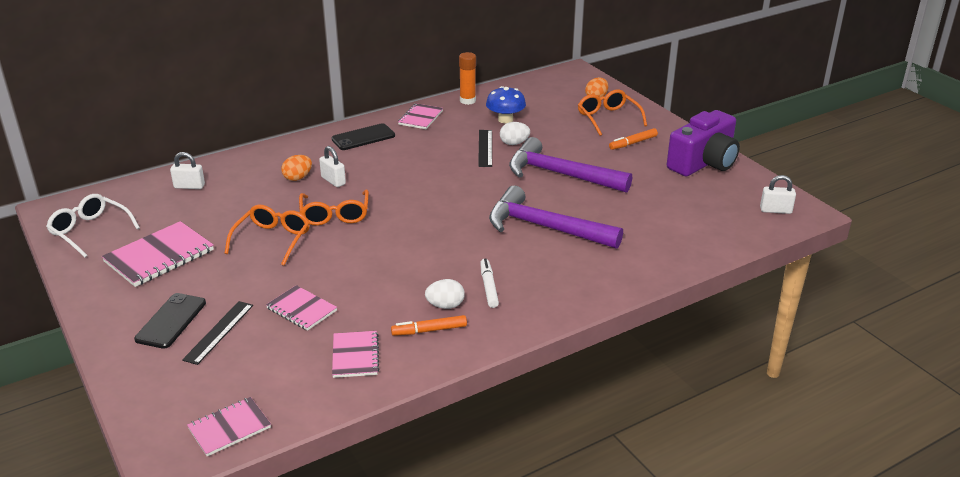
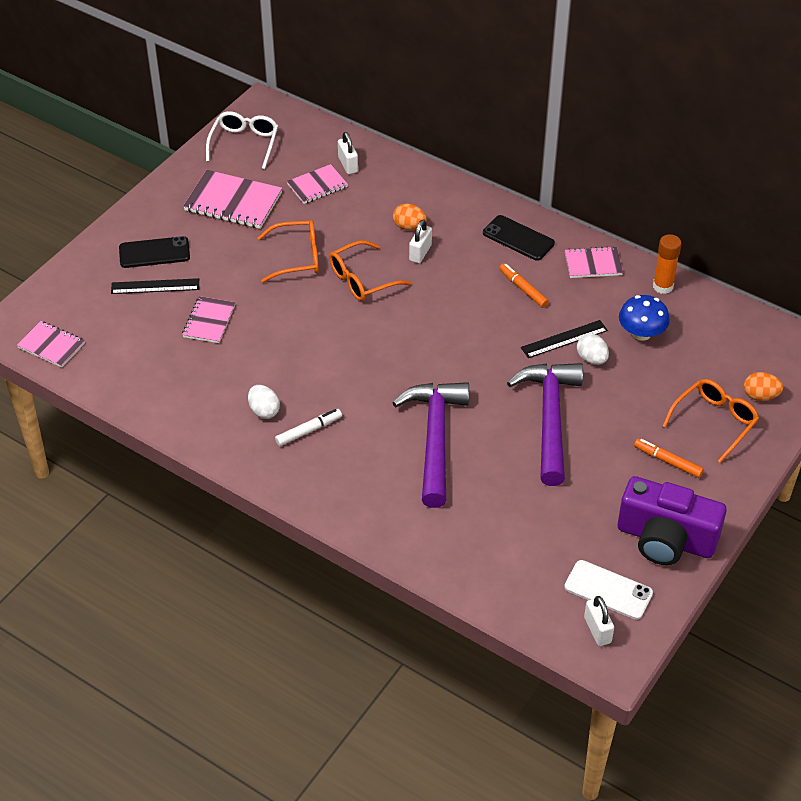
camera: 65 degrees right, 15 degrees up
(355, 356) = (166, 380): pink notebook -> pink notebook (317, 186)
(429, 330) = (223, 413): orange marker -> orange marker (523, 289)
(740, 196) = (608, 590): none -> white phone

